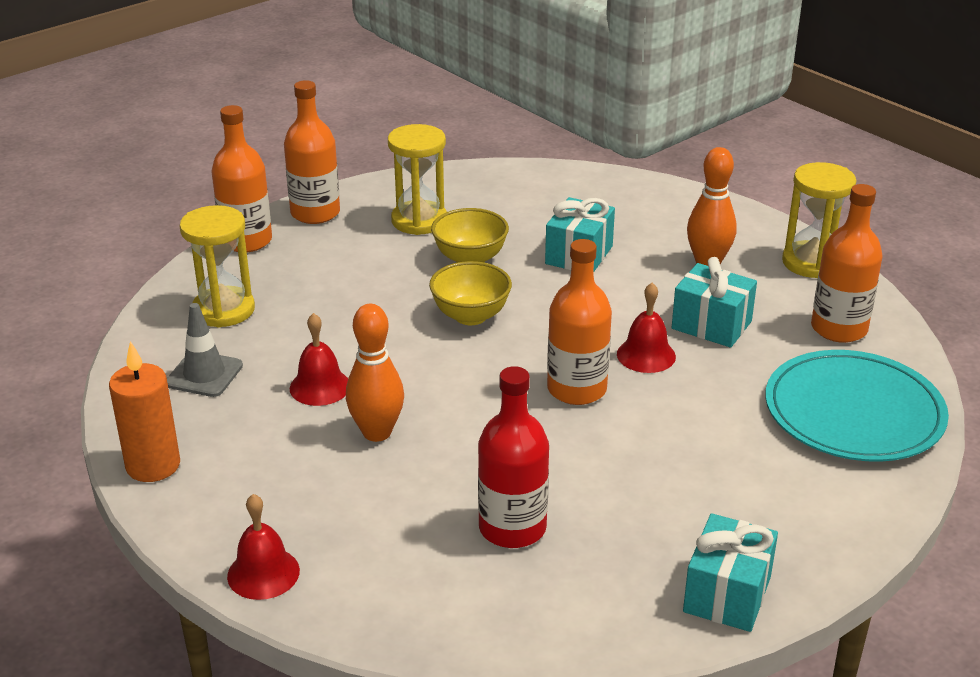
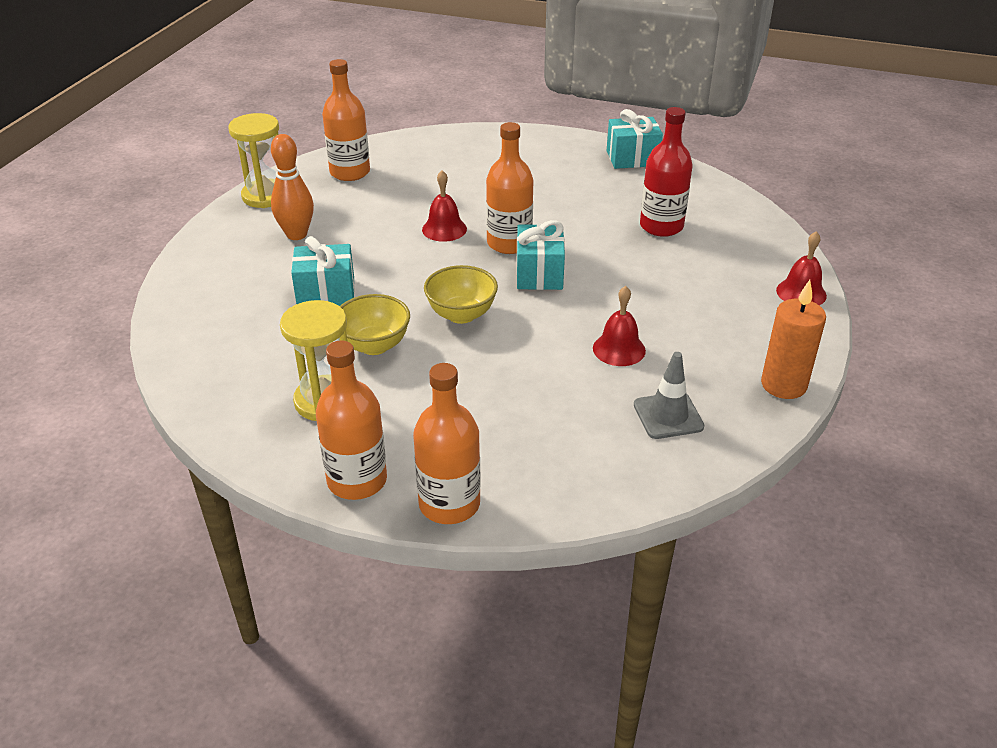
camera: 120 degrees left, 5 degrees up
(224, 310) = (576, 454): yellow hourglass -> none
(377, 432) = (638, 303): orange bowling pin -> none
(711, 325) = (384, 214): turquoise gift -> turquoise gift (539, 274)
(854, 412) = (440, 153): turquoise plate -> none

